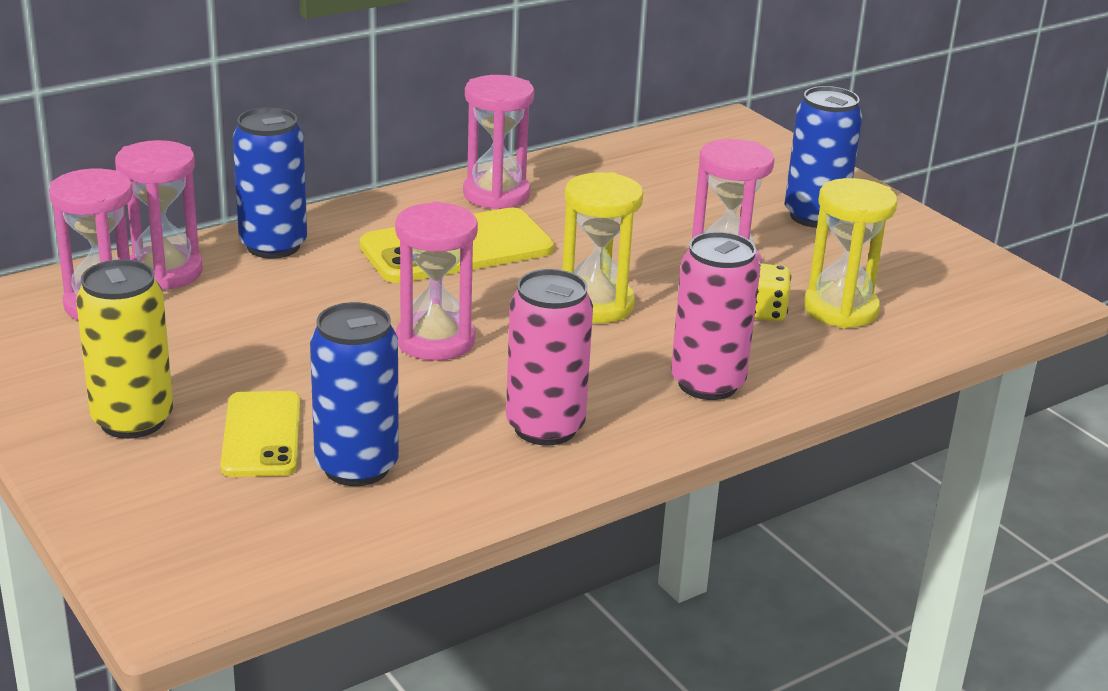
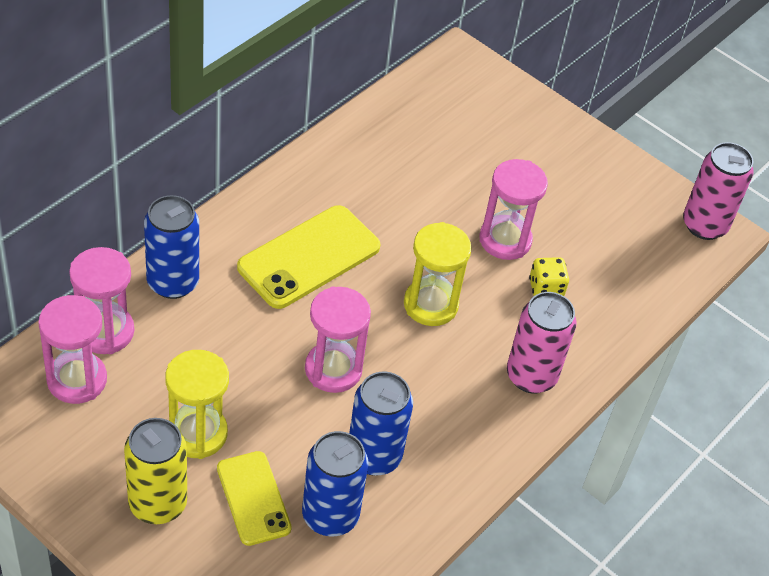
camera: 20 degrees left, 20 degrees up
(496, 194) = (314, 184): pink hourglass -> none
(545, 427) = (439, 446): pink can -> pink can (704, 225)
(814, 216) = (551, 167): blue can -> blue can (374, 456)
(840, 309) = (596, 274): yellow hourglass -> yellow hourglass (197, 433)

